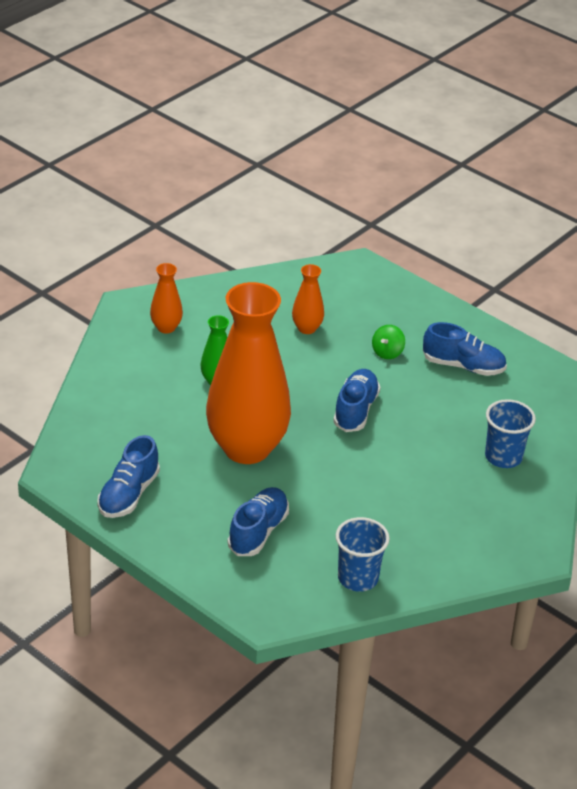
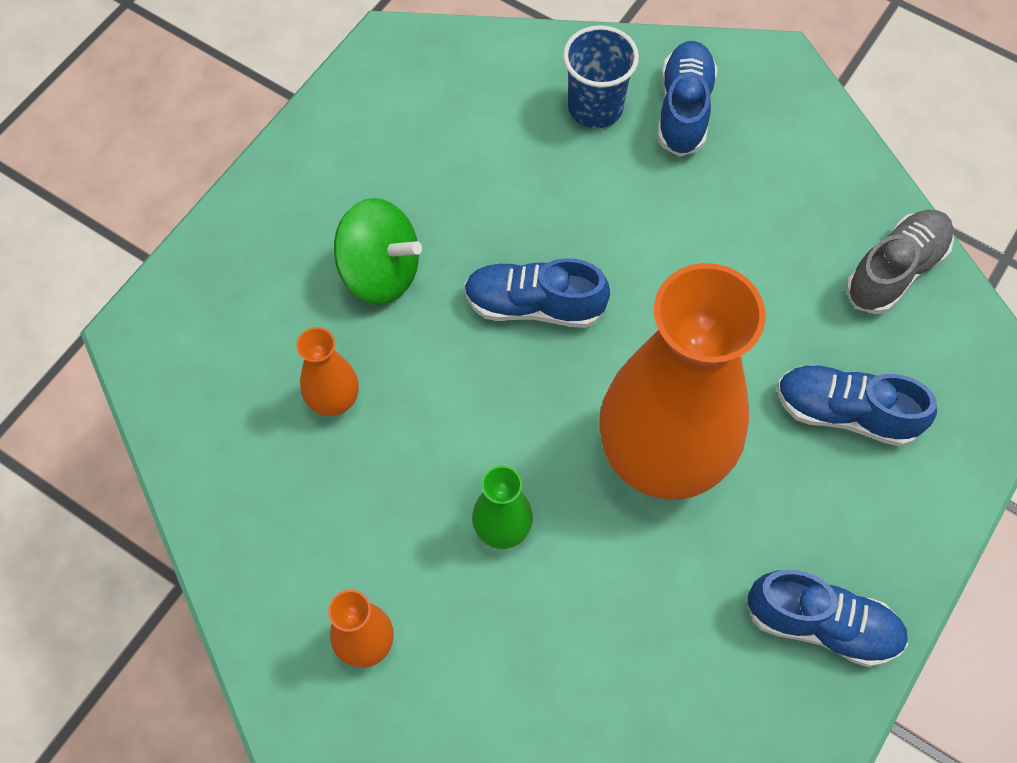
camera: 95 degrees left, 25 degrees up
(358, 578) = (895, 271): blue cup -> grey shoe
(387, 352) = (380, 272): green spinning top -> green spinning top, size x1.79
(463, 366) = (397, 165): blue shoe -> blue shoe (683, 109)

